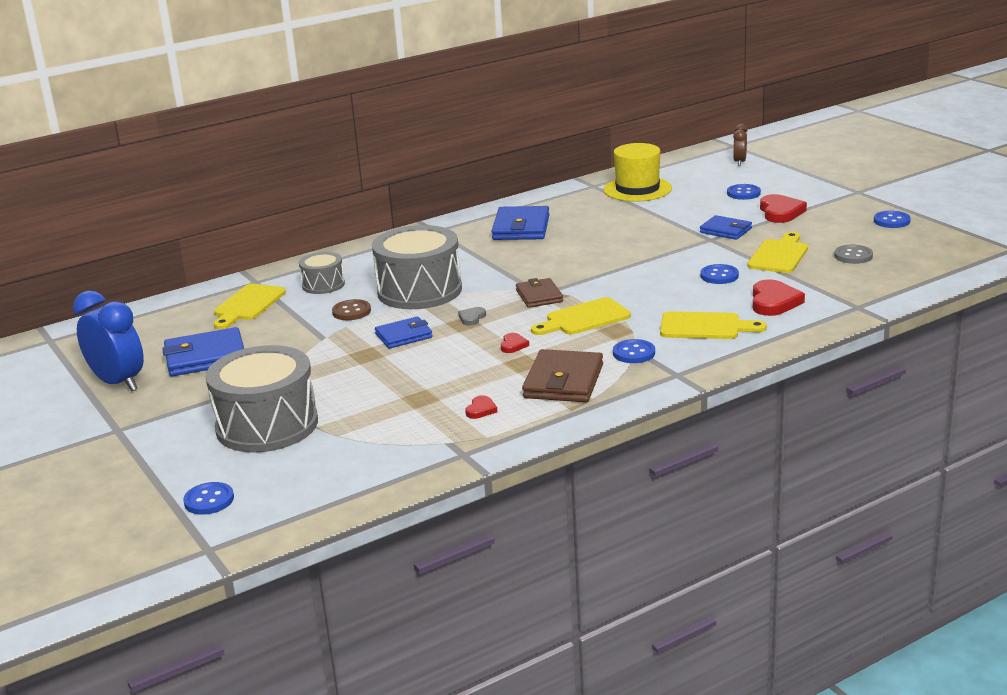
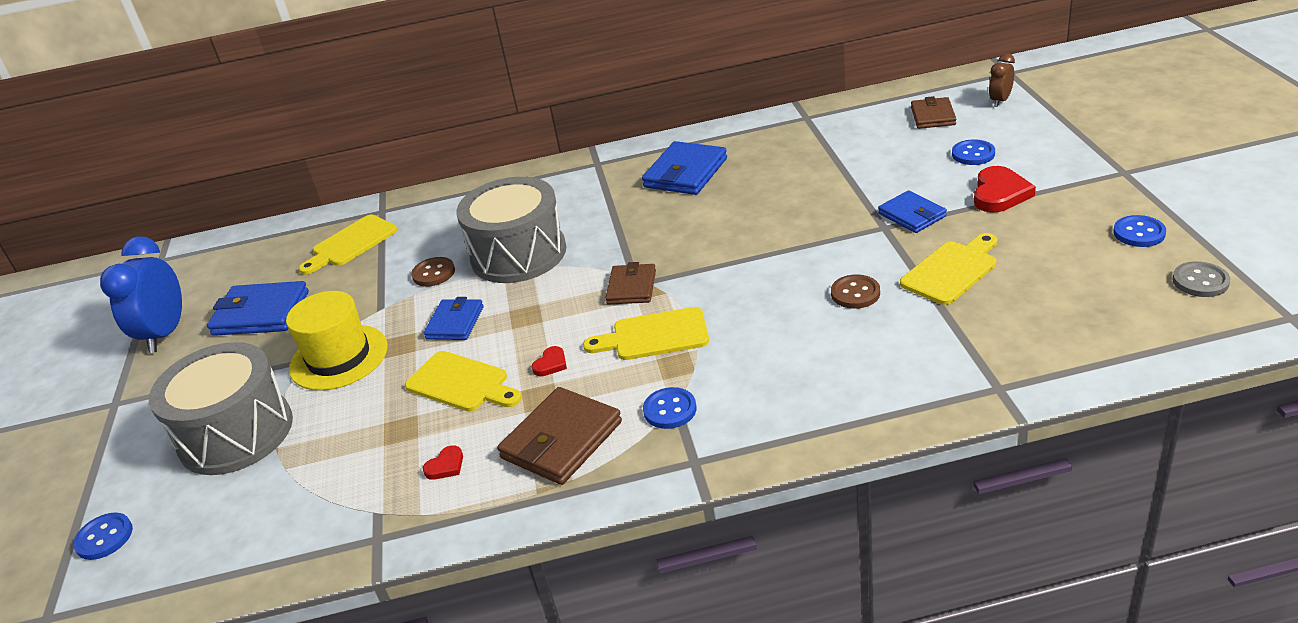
camera: 25 degrees right, 10 degrees up
(118, 383) = (165, 334): blue clock -> blue clock turned 150 degrees counterclockwise
(323, 285) = (437, 227): grey drum -> none
(404, 336) = (455, 323): blue wallet -> blue wallet turned 75 degrees counterclockwise
(472, 318) = (540, 309): grey heart -> none
(637, 189) = (851, 129): yellow hat -> yellow hat (339, 357)
(695, 175) = (933, 116): none -> brown wallet
(705, 327) = (781, 382): yellow cutting board -> yellow cutting board (461, 383)
(719, 276) = (855, 293): blue button -> brown button
(774, 302) = (893, 355): red heart -> none
(853, 256) = (1048, 289): grey button -> grey button (1200, 281)

